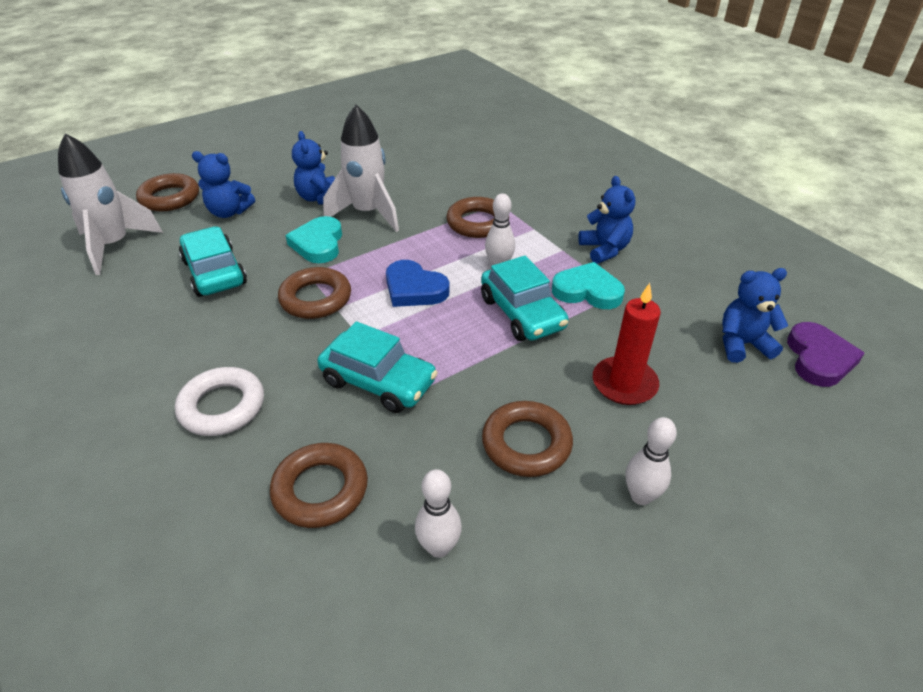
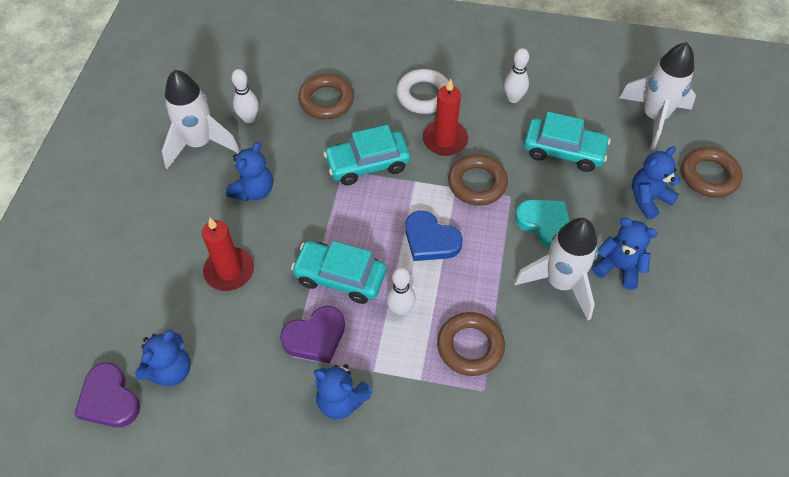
camera: 135 degrees right, 15 degrees up
(280, 349) = (445, 140): none -> red candle
(414, 289) = (430, 240): blue heart -> blue heart turned 135 degrees counterclockwise
(526, 443) = (254, 191): brown ring -> blue teddy bear
(540, 563) = (199, 144): none -> white rocket
(587, 291) = (315, 337): turquoise heart -> purple heart
(641, 496) = (174, 207): white bowling pin -> white bowling pin (513, 98)

